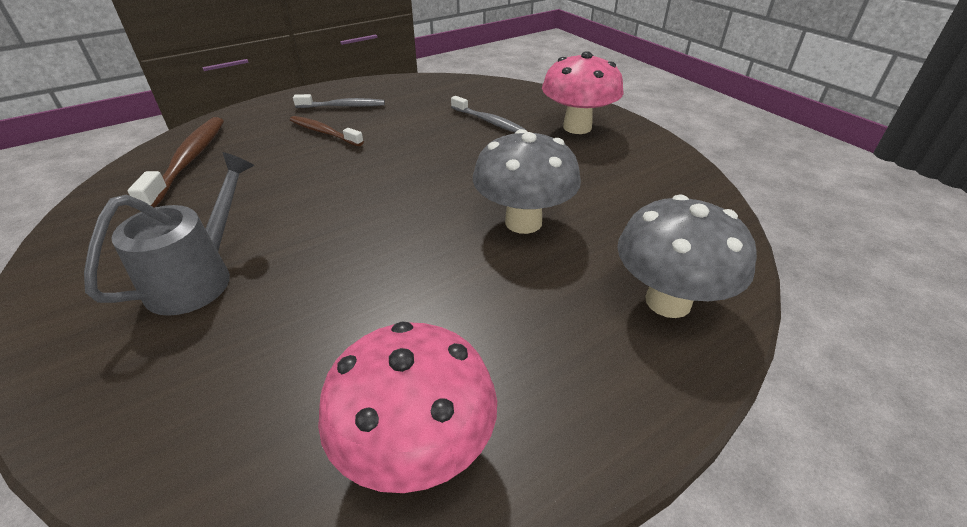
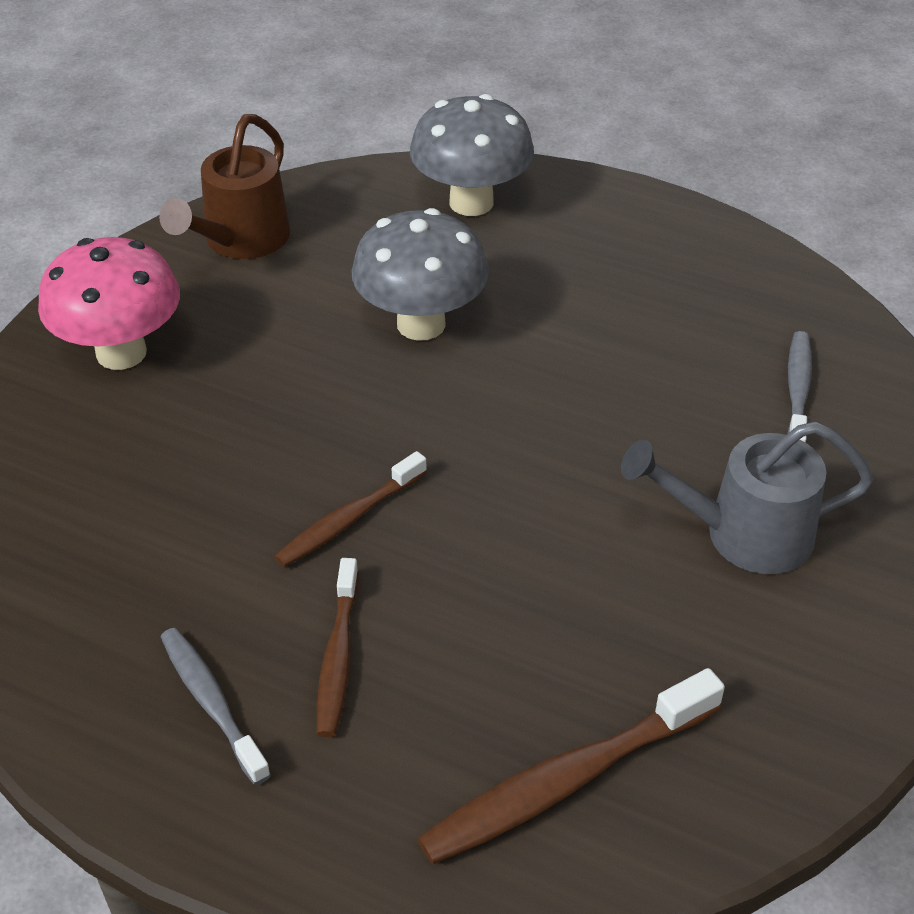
camera: 120 degrees left, 5 degrees up
(393, 154) = (349, 519): none -> brown toothbrush
(416, 451) = (744, 281): pink mushroom -> none
(488, 121) = (158, 458): grey toothbrush -> grey toothbrush (797, 391)
(664, 181) = (240, 241): none -> brown watering can

